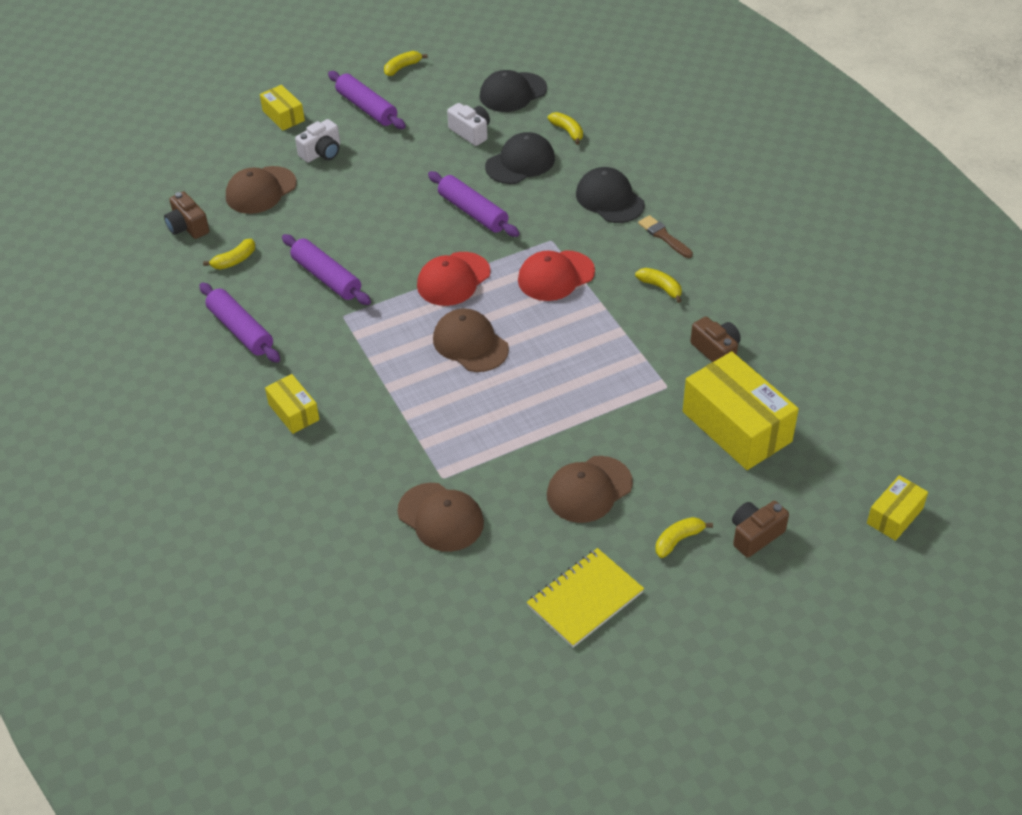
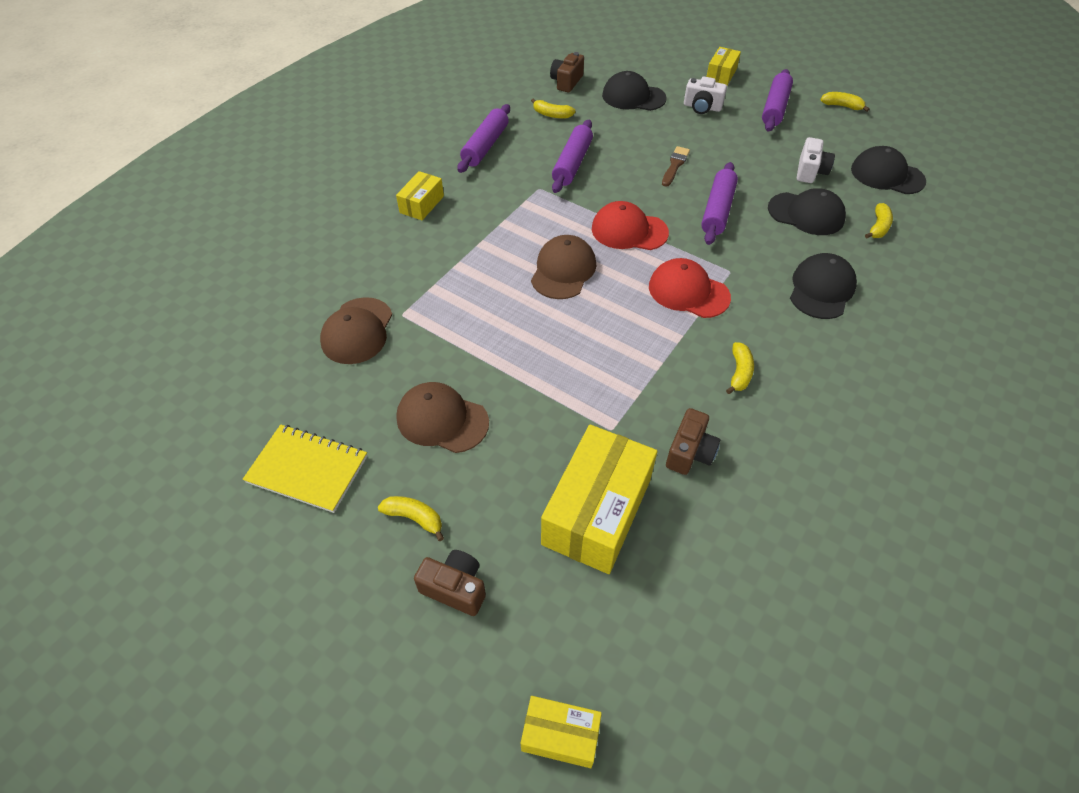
camera: 60 degrees right, 5 degrees up
(261, 190) = (633, 97): brown cap -> black cap
(663, 236) = (811, 348): brown brush -> brown brush (675, 165)

